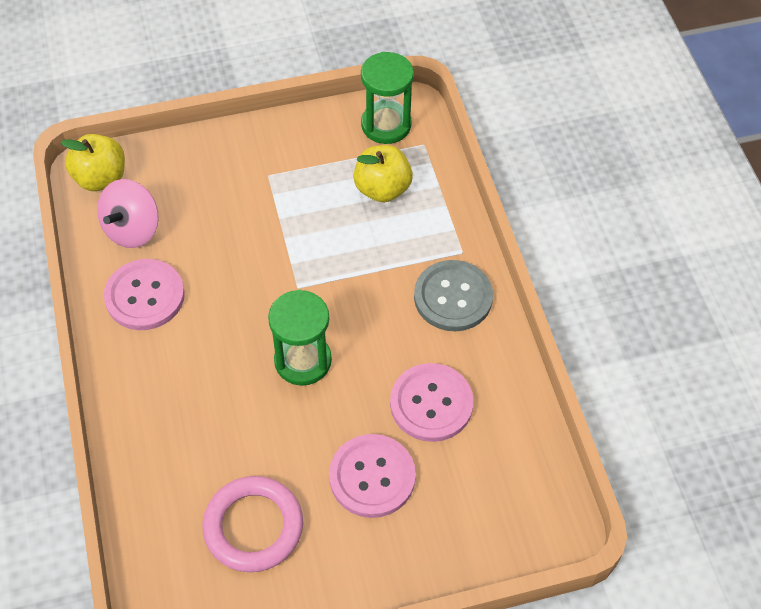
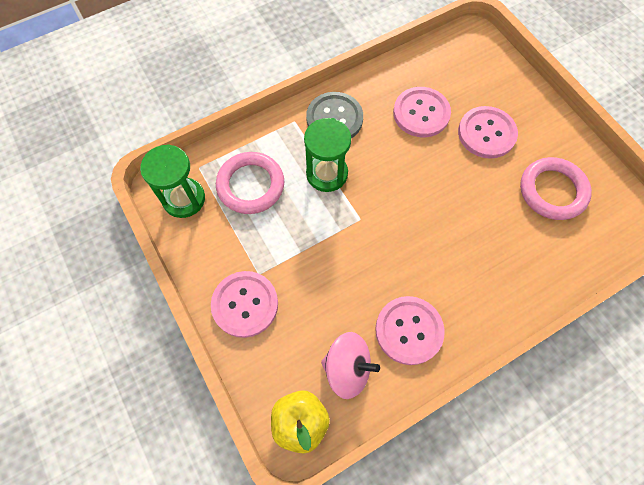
camera: 105 degrees left, 10 degrees up
(239, 157) = (245, 304): none -> pink button
(303, 361) = (420, 197): green hourglass -> green hourglass (327, 174)
(382, 189) = (250, 185): yellow apple -> pink ring

